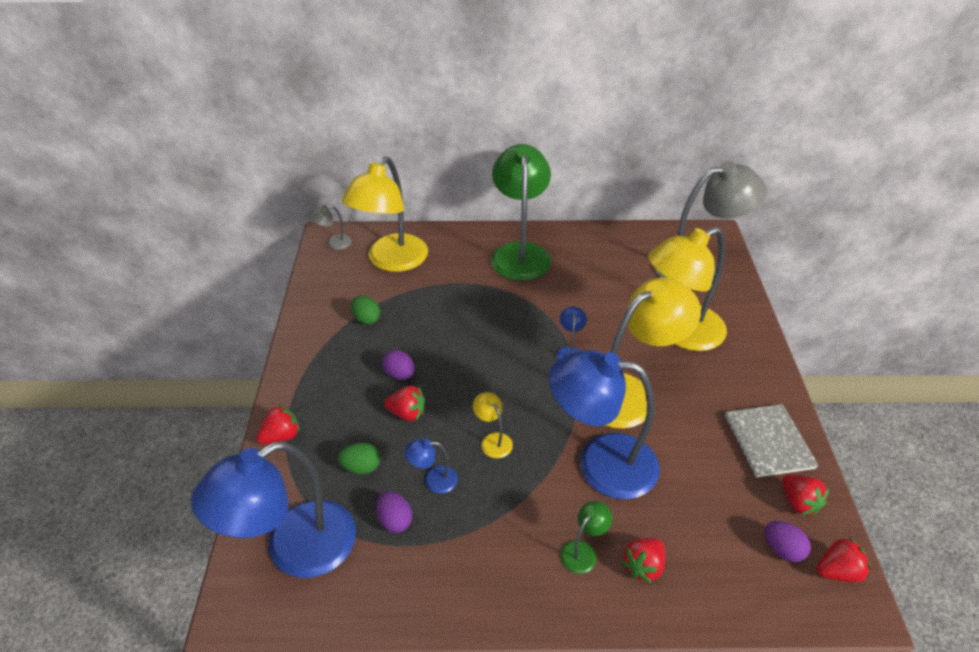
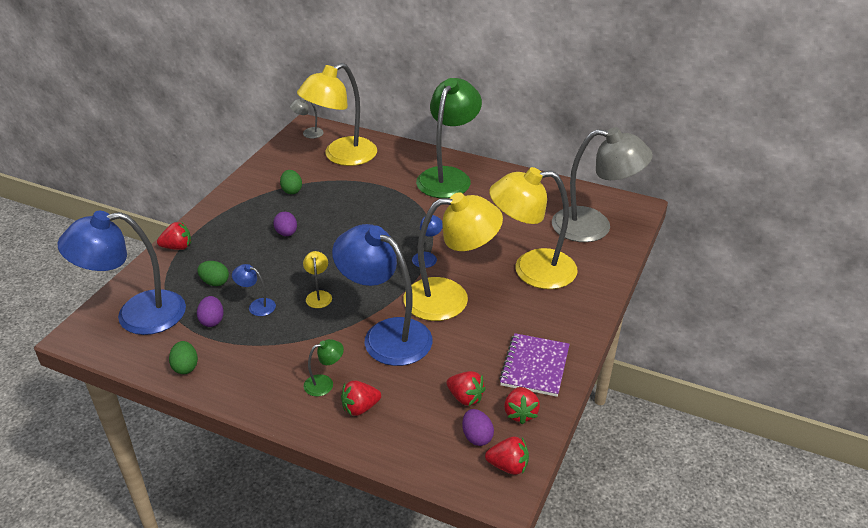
camera: 25 degrees right, 5 degrees down
(407, 413) = (272, 259): red strawberry -> red strawberry (465, 397)
(408, 598) = (185, 367): none -> green egg
(768, 442) = (534, 366): grey notebook -> purple notebook

